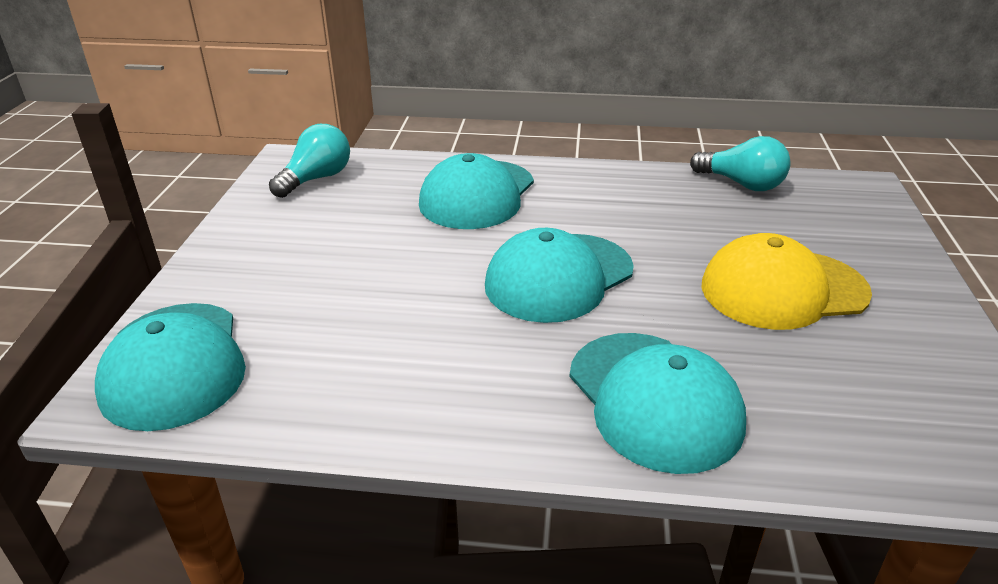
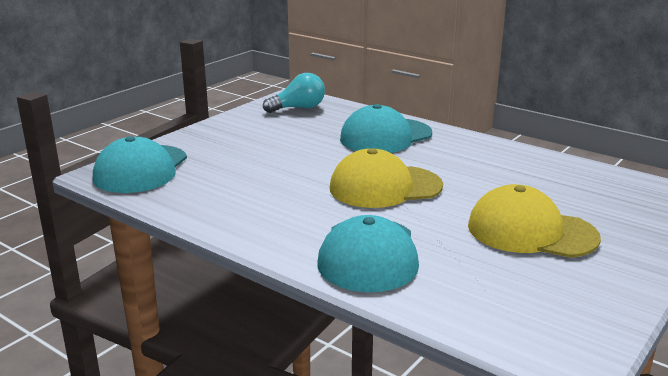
camera: 30 degrees right, 10 degrees down
(559, 277) = (385, 187): turquoise cap -> yellow cap
(742, 184) = (585, 172): turquoise light bulb -> none

